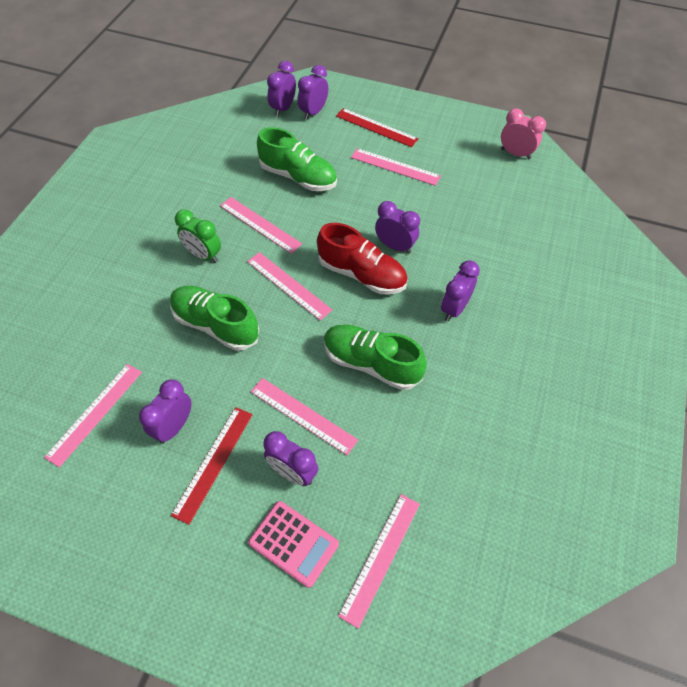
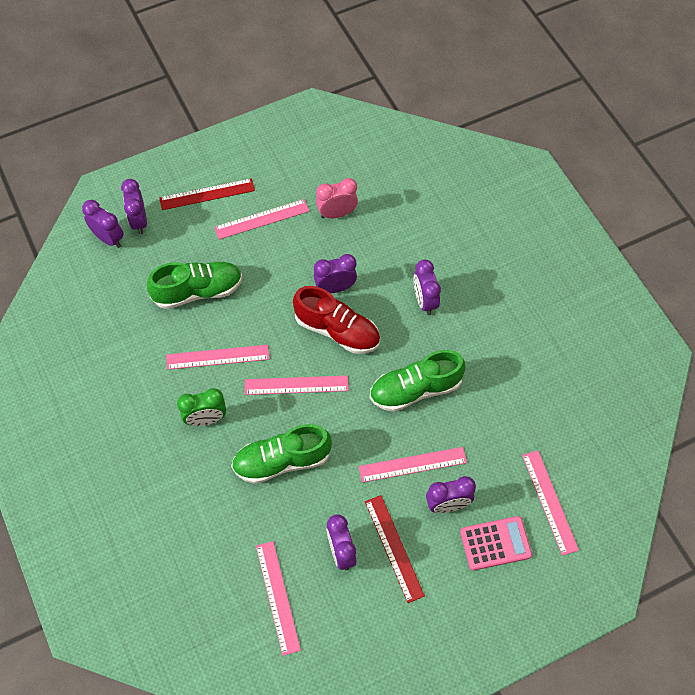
camera: 45 degrees left, 5 degrees up
(283, 109) = (108, 238): purple clock -> purple clock turned 150 degrees clockwise
(362, 274) = (337, 330): red shoe -> red shoe turned 45 degrees clockwise
(515, 154) = (337, 133): pink clock -> pink clock (337, 213)

